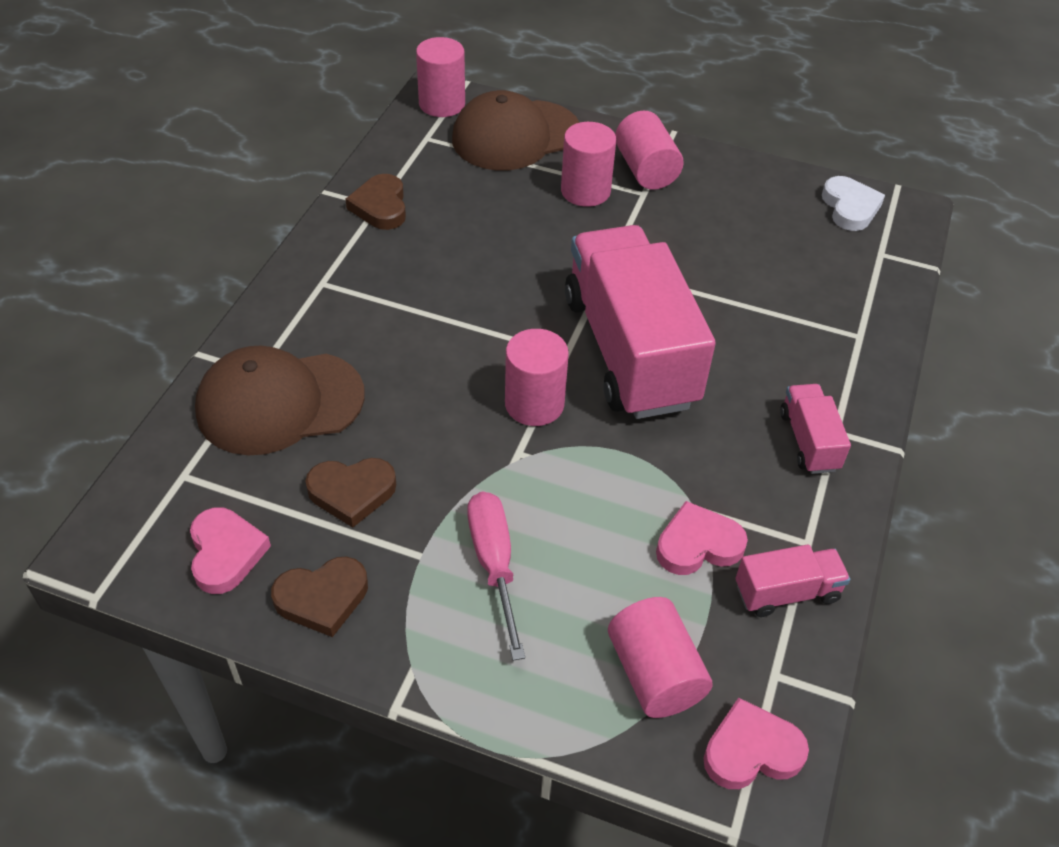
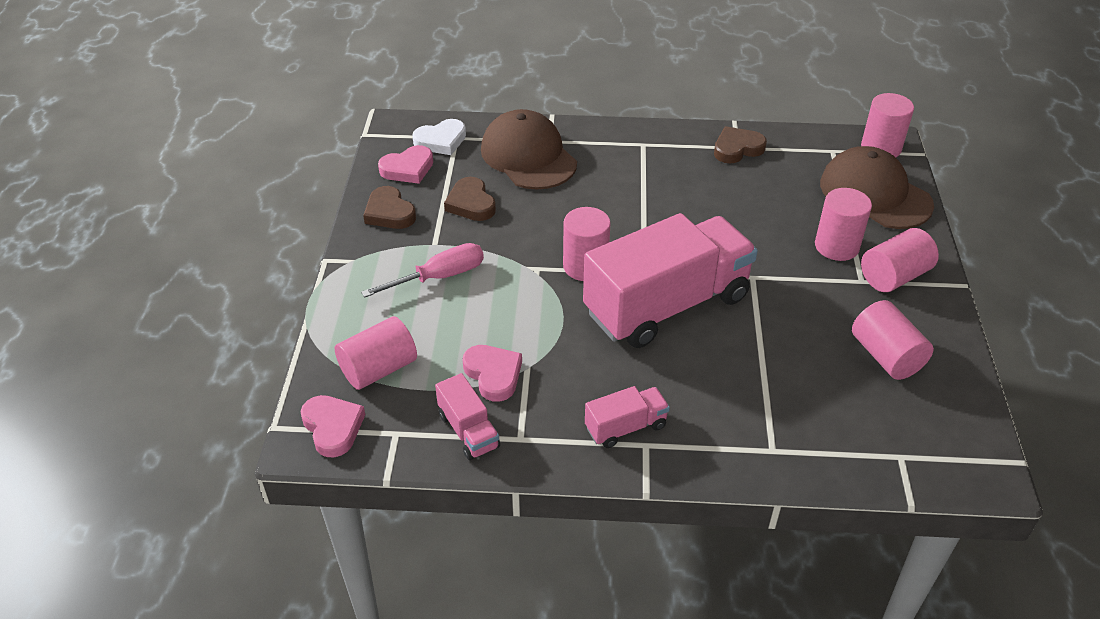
camera: 75 degrees right, 5 degrees down
(754, 216) = (886, 356): none -> pink cylinder
(850, 207) = (953, 425): white heart -> white heart (441, 141)

